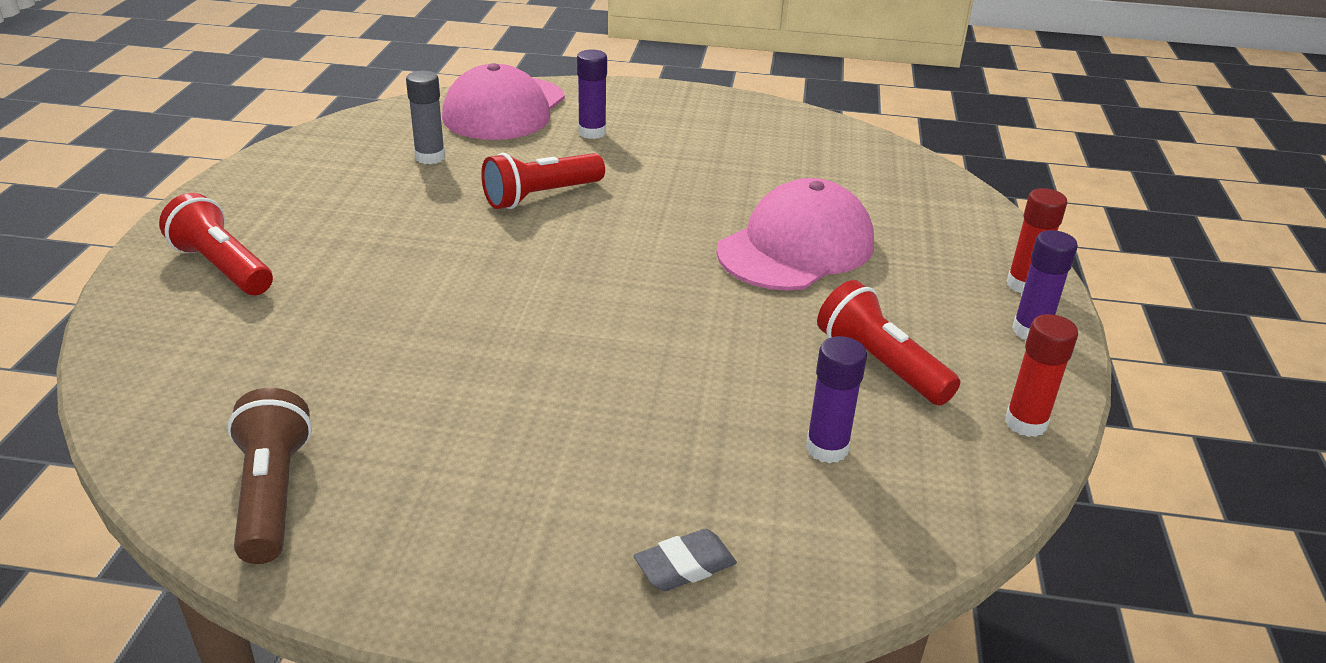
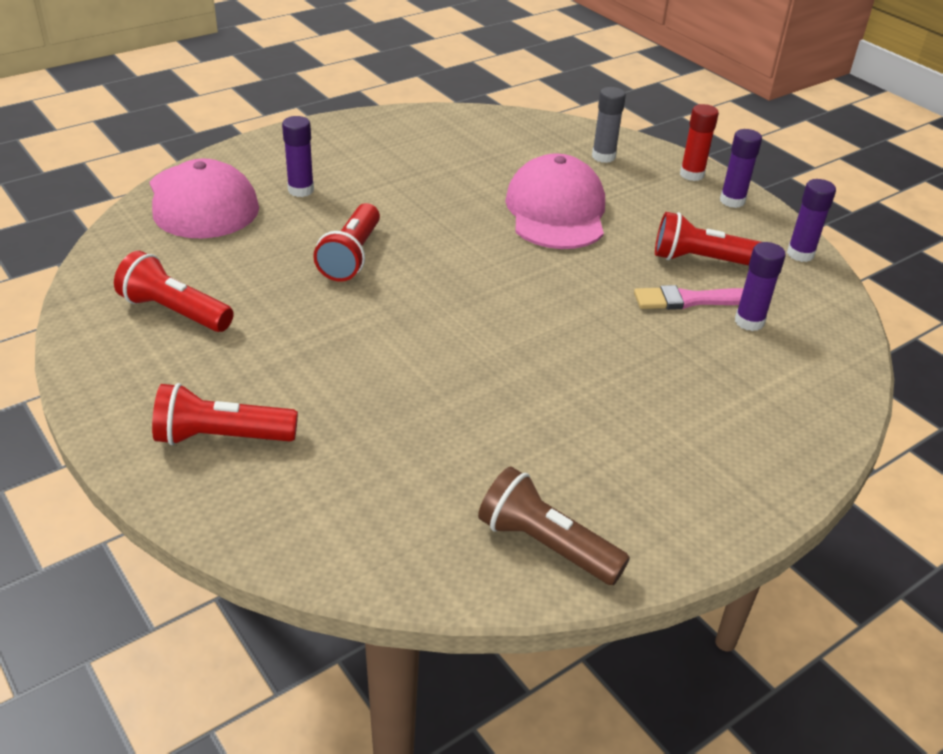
camera: 45 degrees left, 5 degrees up
(349, 172) = (175, 312): none -> red flashlight
(430, 157) = (217, 267): grey glue stick -> grey glue stick (603, 156)
(685, 566) = (788, 424): grey eraser -> none
(798, 393) = (693, 300): none -> pink brush
(1025, 423) = (800, 254): red glue stick -> purple glue stick

